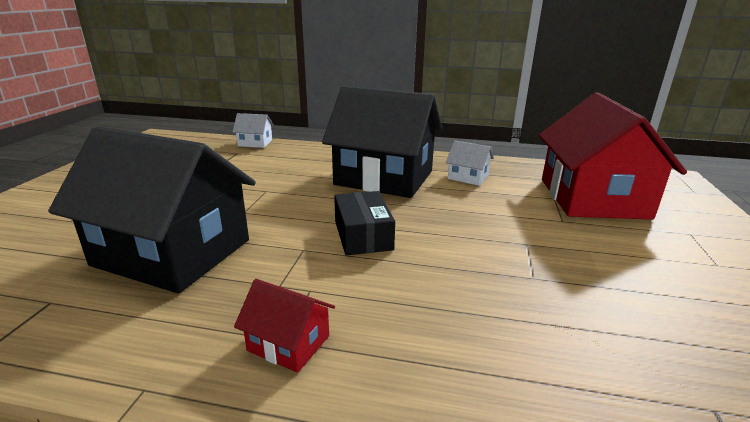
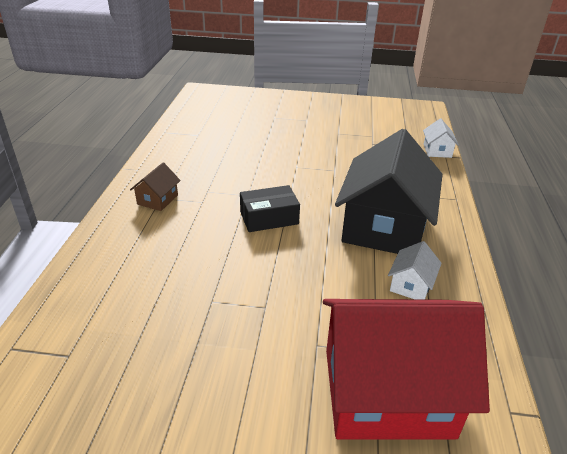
camera: 85 degrees right, 10 degrees up
(172, 252) = (241, 153): black house -> none
(289, 343) = (157, 200): red house -> brown house

